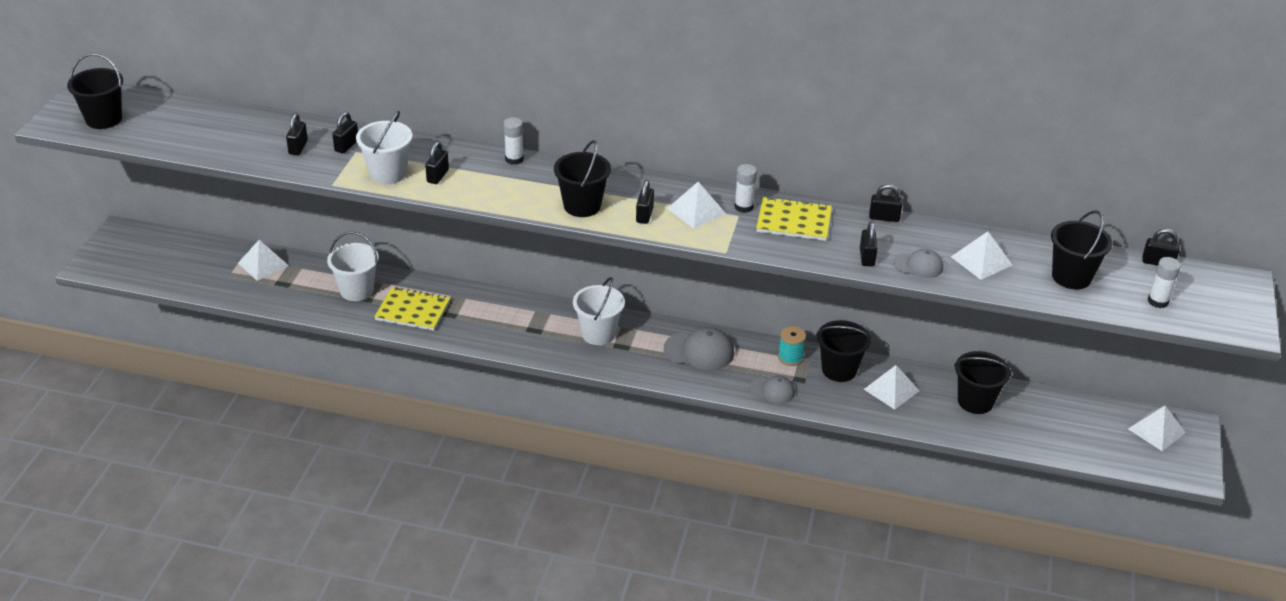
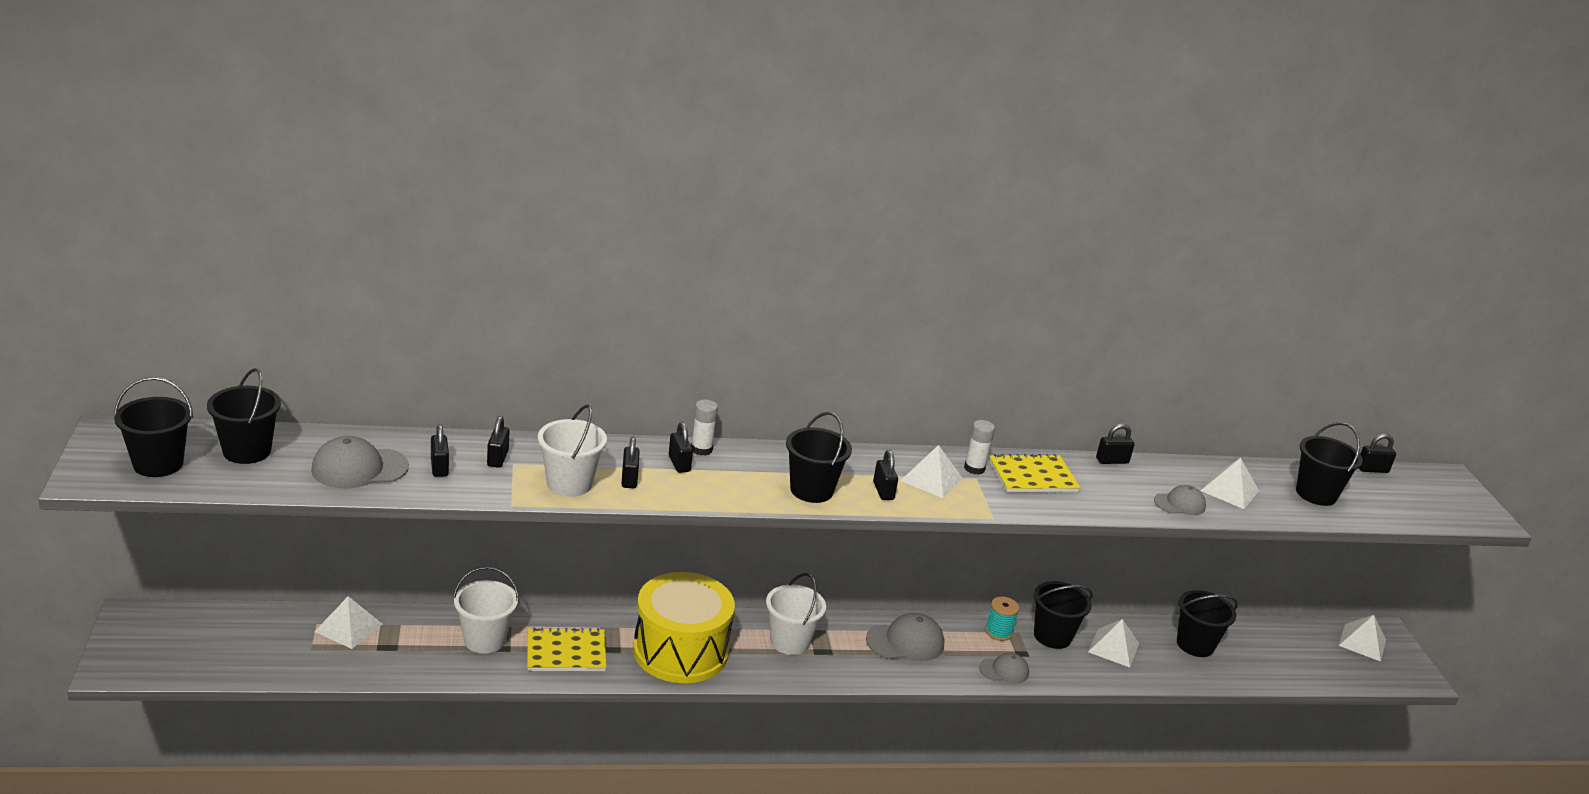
camera: 25 degrees left, 10 degrees down
(169, 117) = (247, 451): none -> black bucket
(240, 140) = (359, 468): none -> grey cap
(503, 325) = (680, 651): none -> yellow drum
(867, 257) = (1128, 503): black padlock -> black padlock (679, 463)
(1157, 301) = (1402, 506): white glue stick -> none

